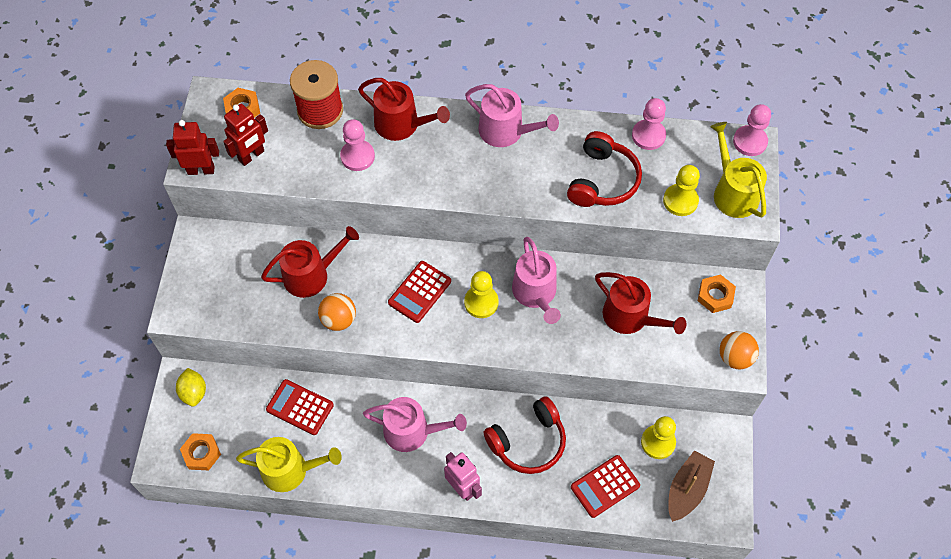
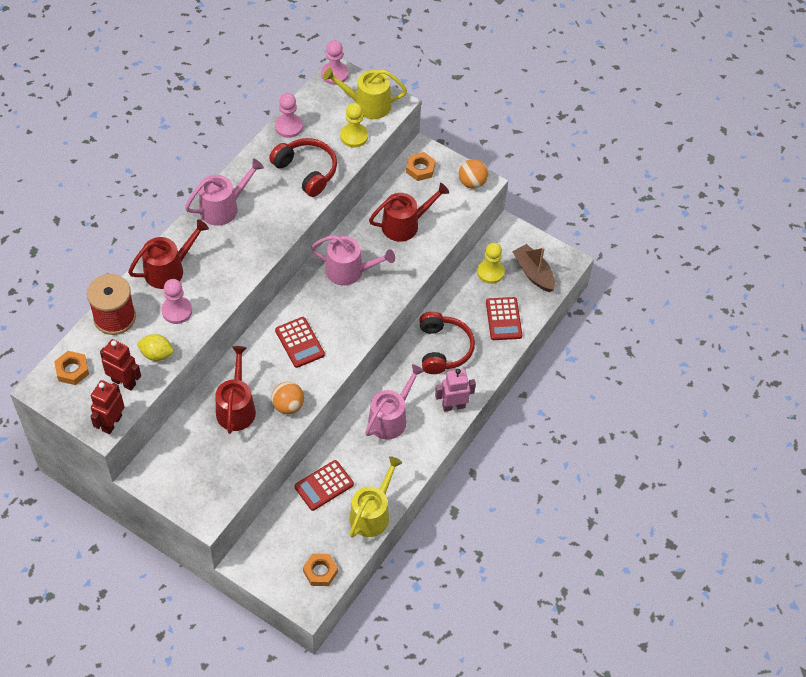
camera: 65 degrees left, 5 degrees down
(194, 392) = (263, 557): yellow lemon -> yellow lemon (156, 354)
(251, 156) = (124, 382): red robot -> red robot turned 45 degrees counterclockwise
(481, 302) = (334, 308): yellow pawn -> none

